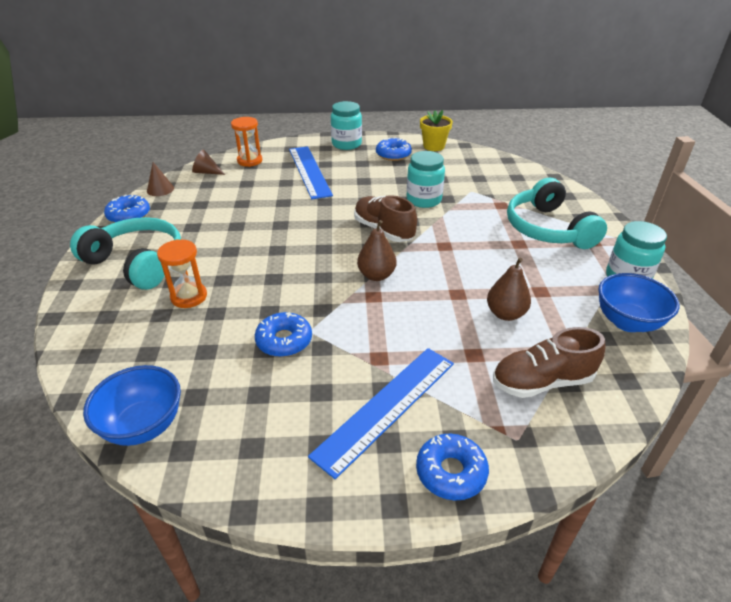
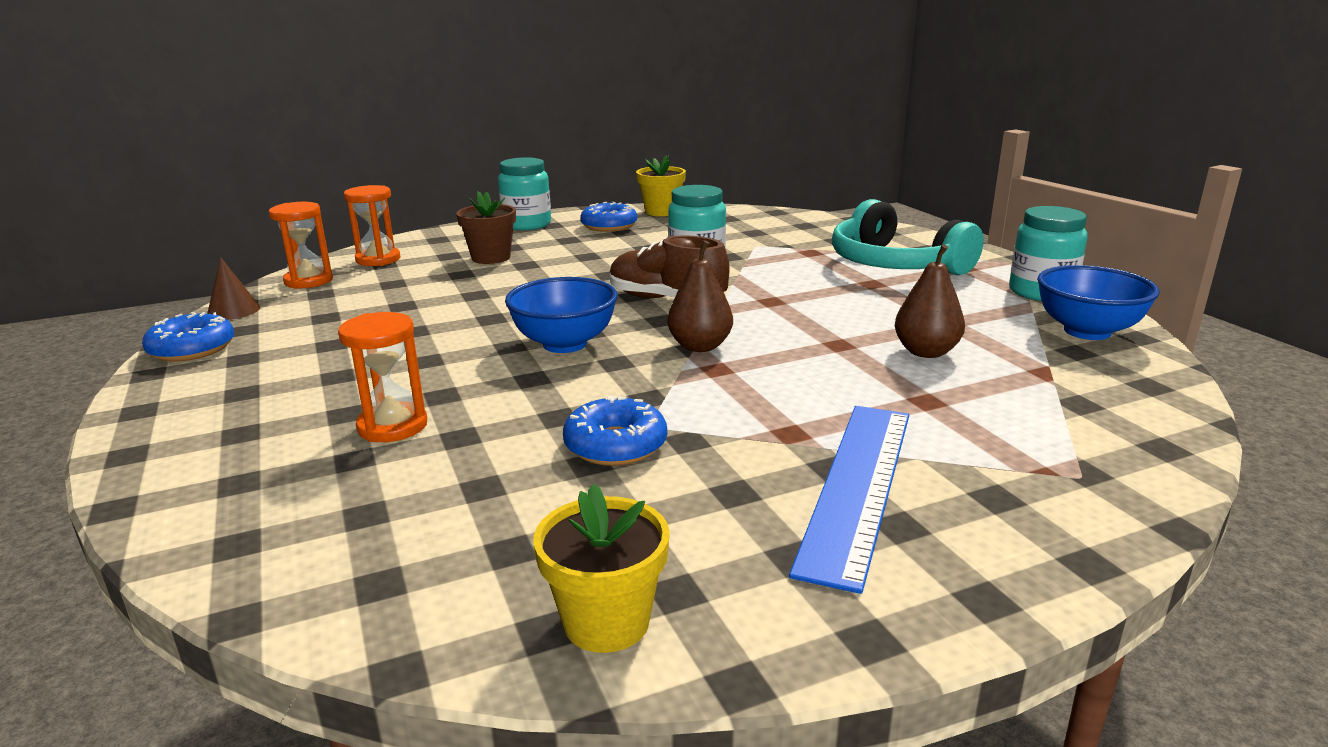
camera: 20 degrees left, 15 degrees down
(137, 262) = (253, 403): turquoise headphones -> none
(144, 426) = (437, 615): blue bowl -> blue bowl (565, 344)
(206, 172) = (308, 281): brown cone -> orange hourglass
(210, 455) = (606, 622): none -> yellow flower pot
(309, 171) = (491, 258): blue ruler -> brown flower pot
(451, 472) = (1029, 536): blue donut -> none
(542, 382) = (1047, 409): brown shoe -> none

